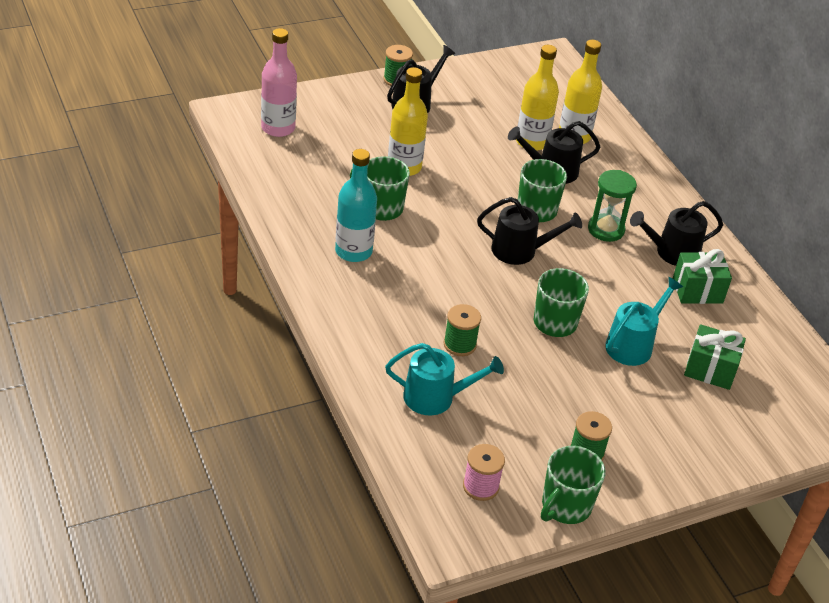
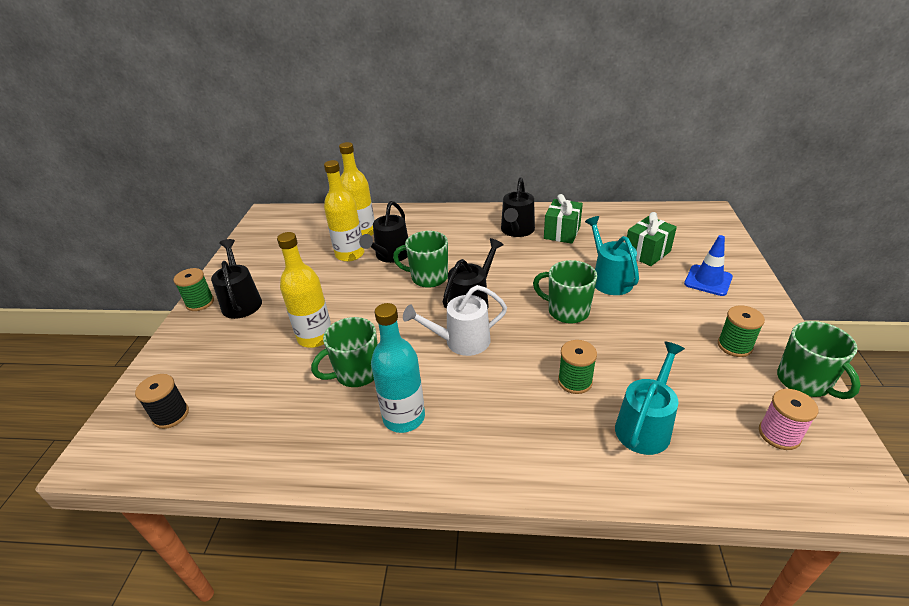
camera: 55 degrees left, 5 degrees down
(278, 128) = (171, 415): pink bottle -> black spool
(461, 259) = (461, 341): none -> white watering can
(606, 229) = (474, 251): green hourglass -> none
(691, 427) = (708, 280): none -> blue traffic cone

